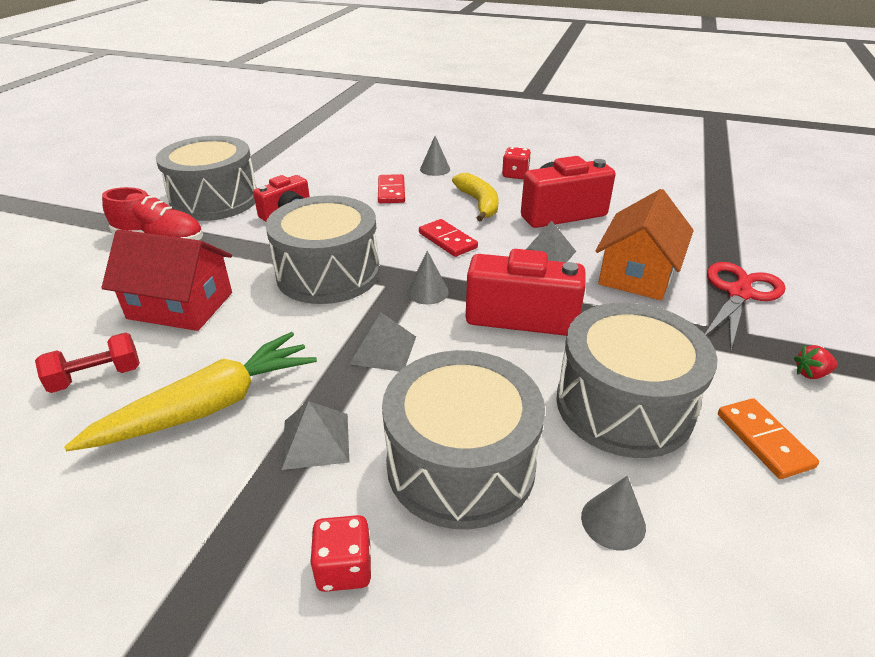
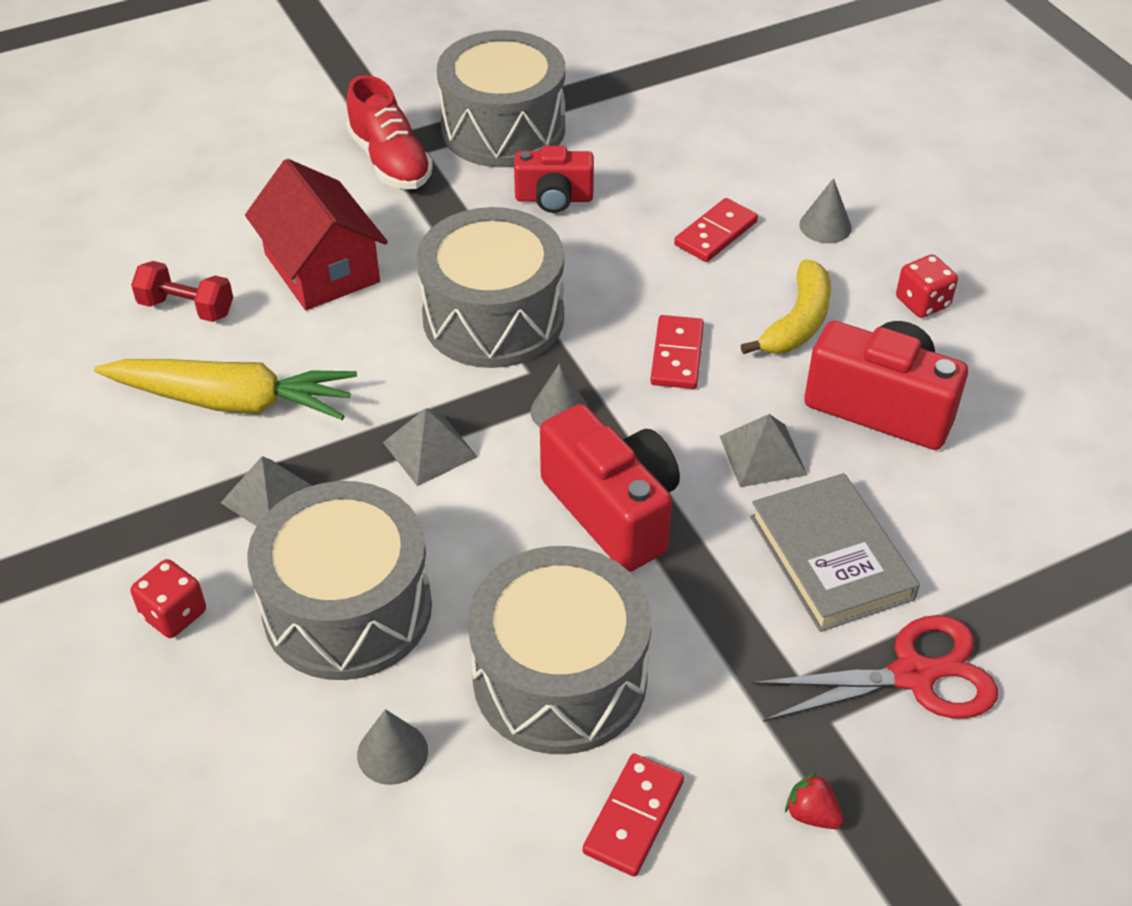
camera: 45 degrees right, 10 degrees up
(637, 273) = (830, 557): orange house -> grey book
(764, 440) = (634, 817): orange domino -> red domino

